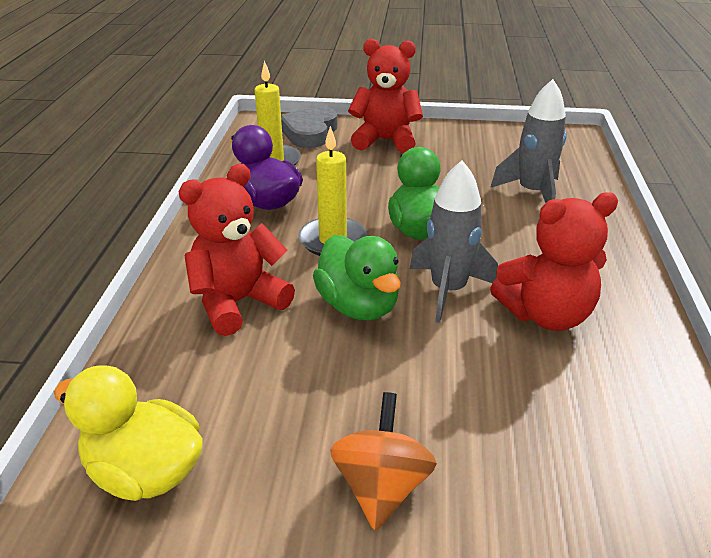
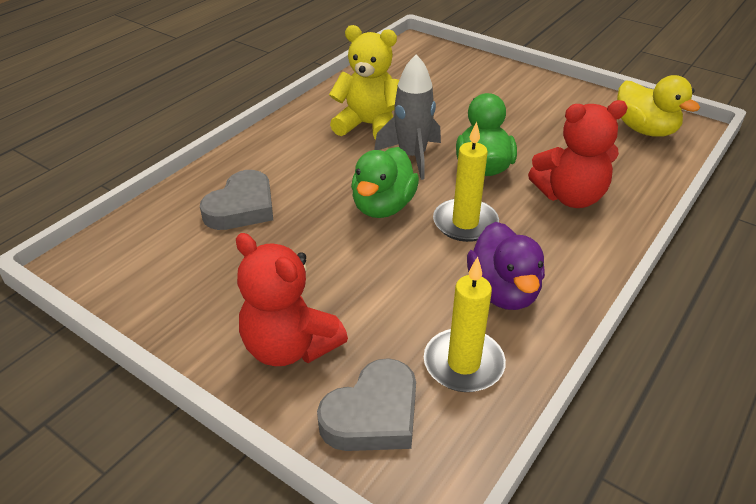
camera: 150 degrees left, 5 degrees up
(381, 487) = (529, 95): orange spinning top -> none
(532, 193) = (242, 207): grey rocket -> grey heart
(546, 315) = (368, 125): red teddy bear -> yellow teddy bear

